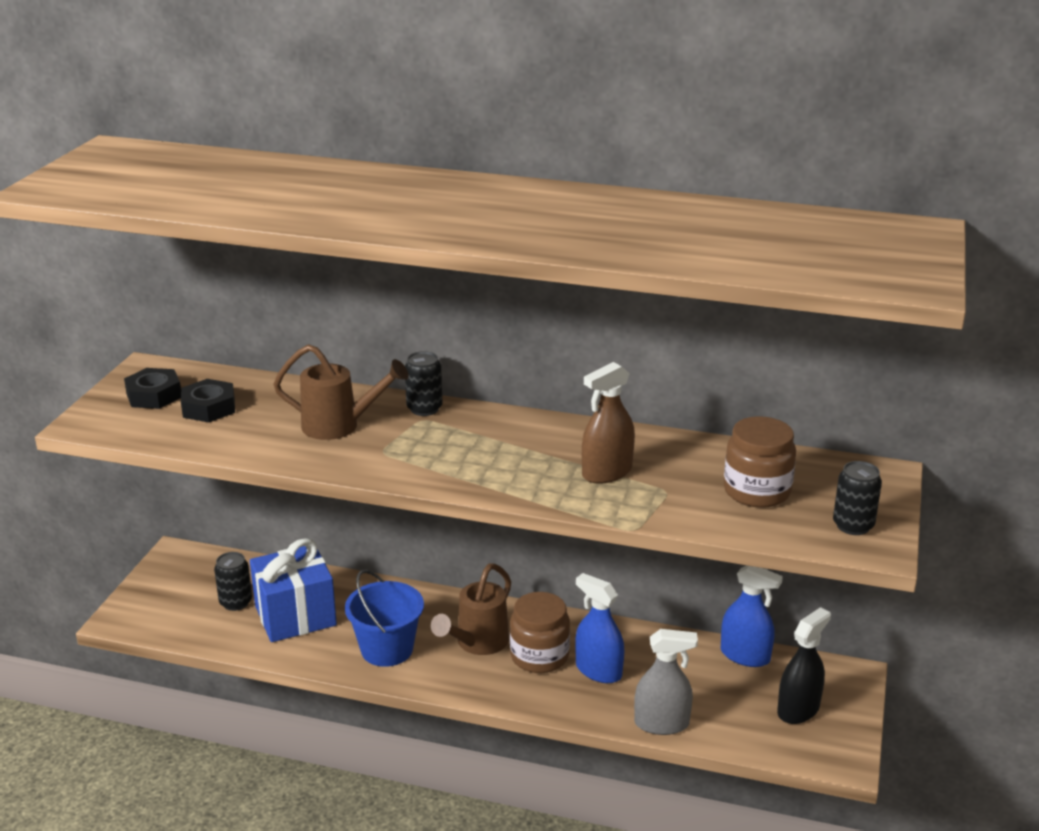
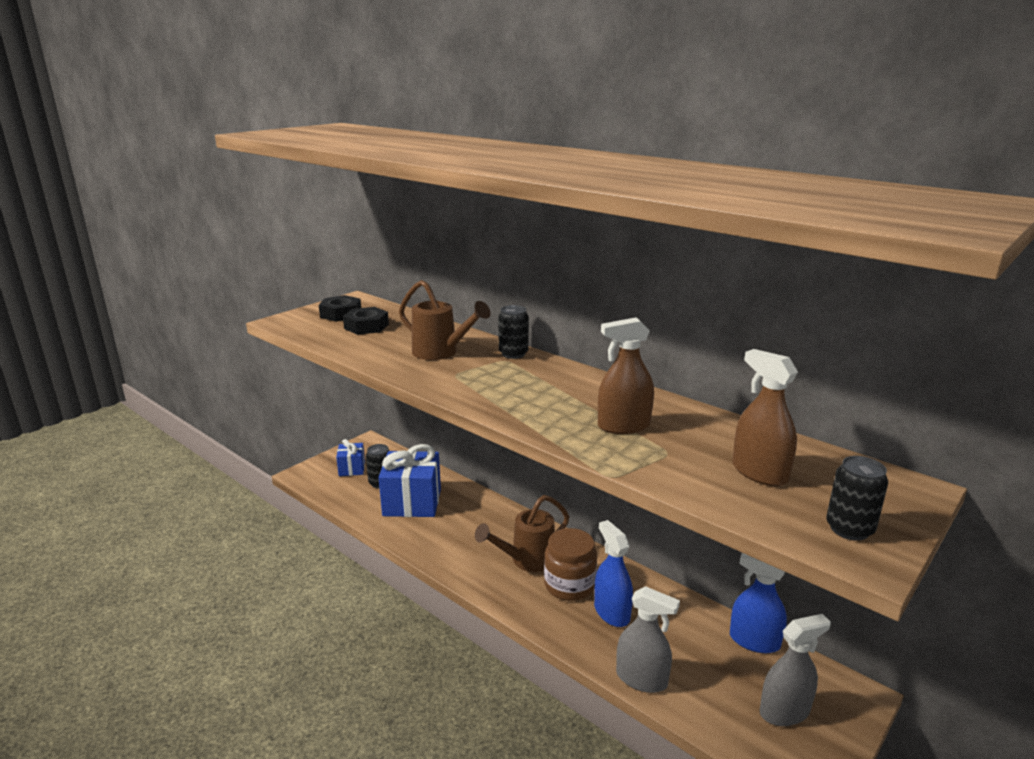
camera: 25 degrees right, 5 degrees down
(181, 594) = (352, 468): none -> blue gift
(387, 649) = (457, 544): blue bucket -> none
(745, 655) = (754, 641): blue spray bottle -> blue spray bottle turned 150 degrees clockwise
(757, 491) = (759, 473): brown jar -> brown spray bottle
(798, 709) = (784, 711): black spray bottle -> grey spray bottle

